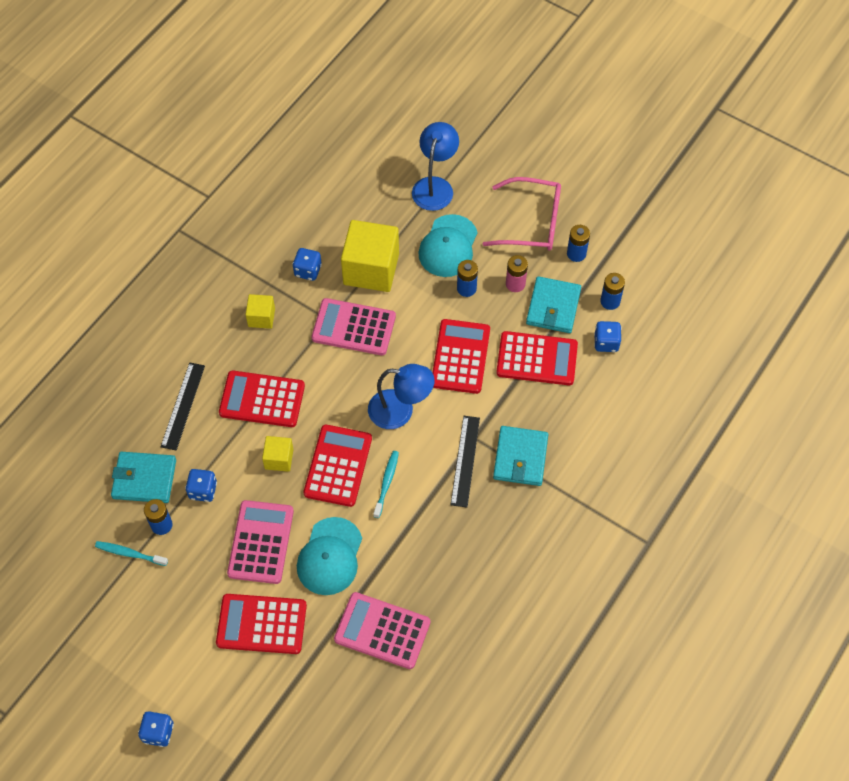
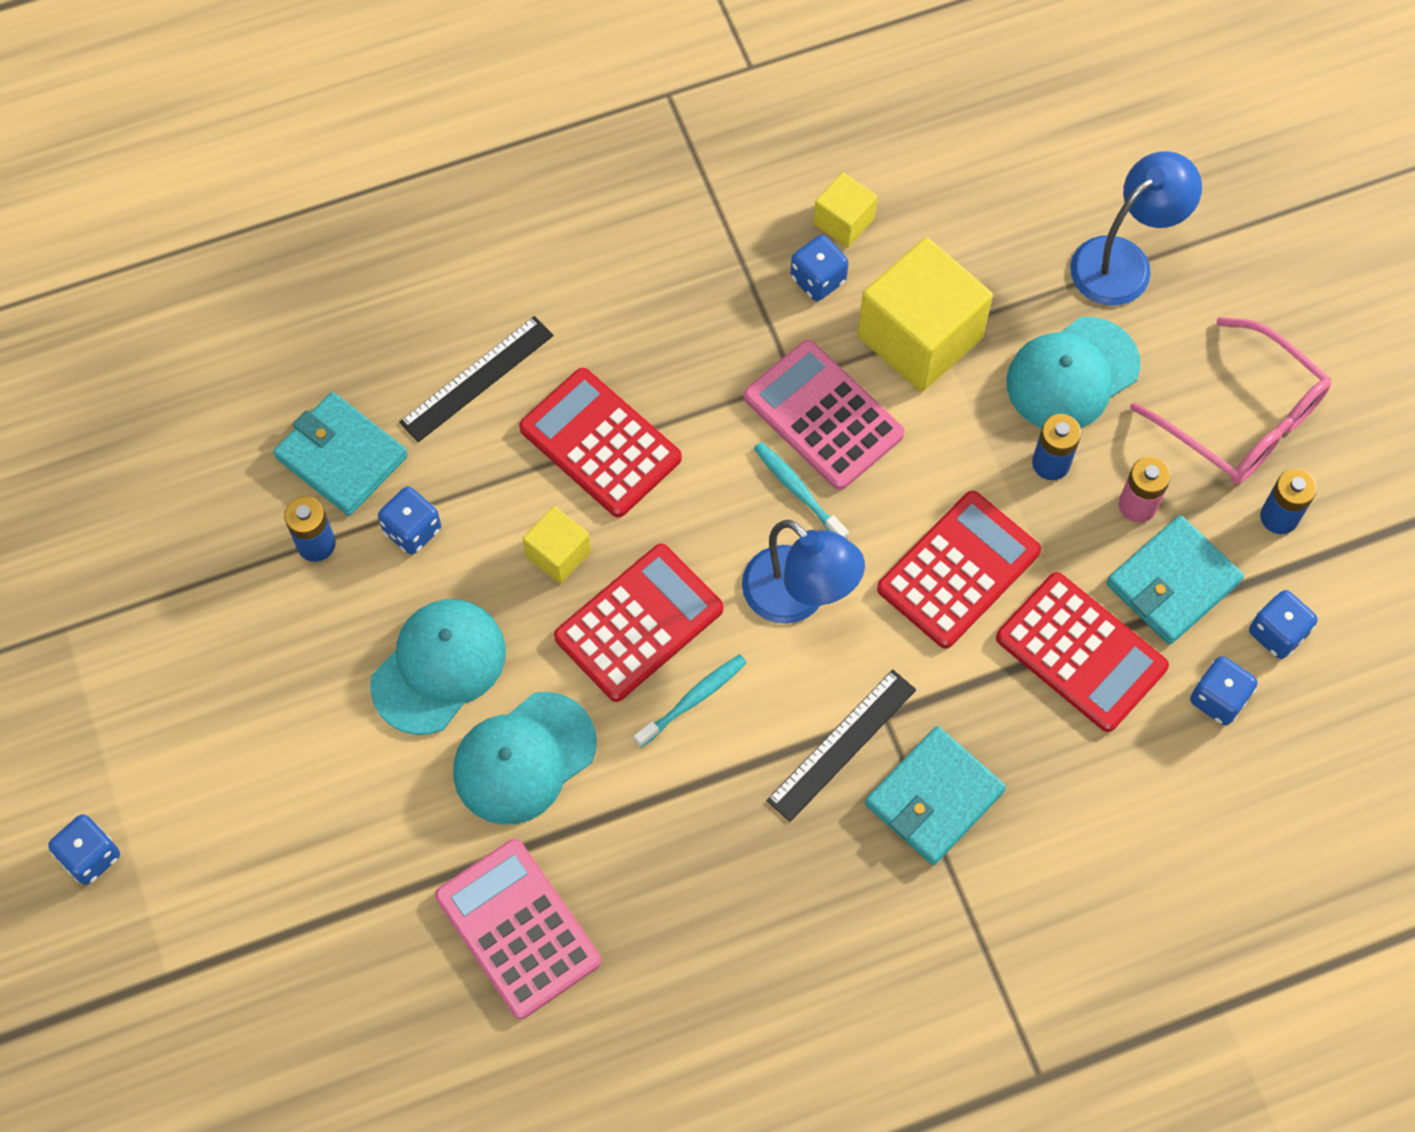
camera: 35 degrees right, 5 degrees up
(130, 553) = (241, 558): turquoise toothbrush -> turquoise toothbrush (798, 491)
(261, 317) = (692, 311): yellow cube -> yellow cube (843, 221)
(261, 542) = (439, 667): pink calculator -> turquoise cap
(261, 624) = (350, 795): red calculator -> none
(610, 301) = (1277, 633): blue battery -> blue dice

